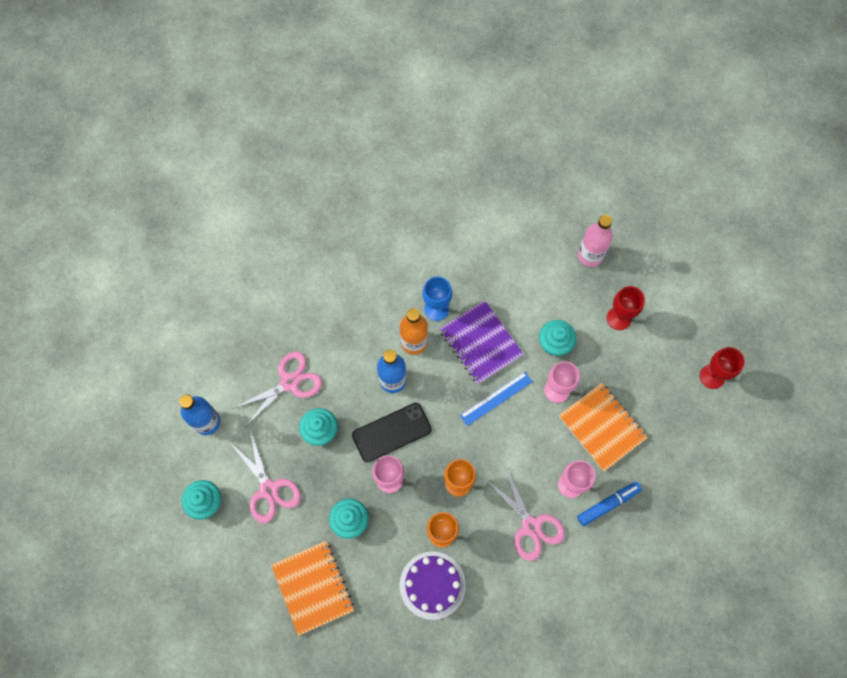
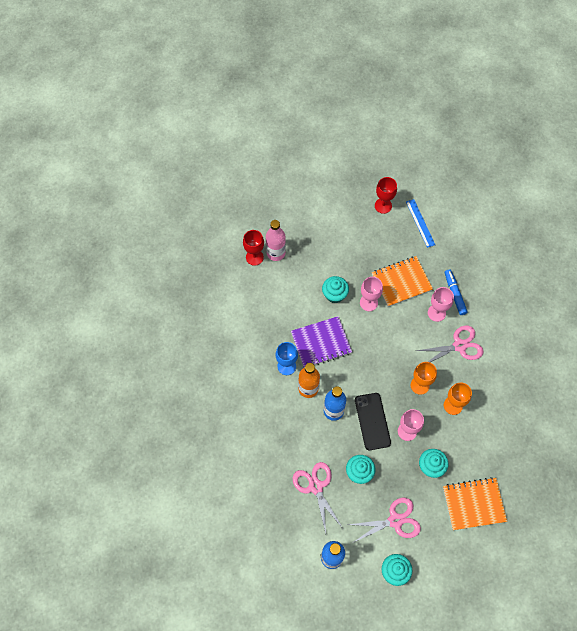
camera: 75 degrees left, 5 degrees down
(432, 585) = (487, 421): purple cake -> none
(496, 398) = (365, 343): blue ruler -> blue ruler (420, 223)
(619, 318) = (327, 249): red goblet -> red goblet (254, 257)

